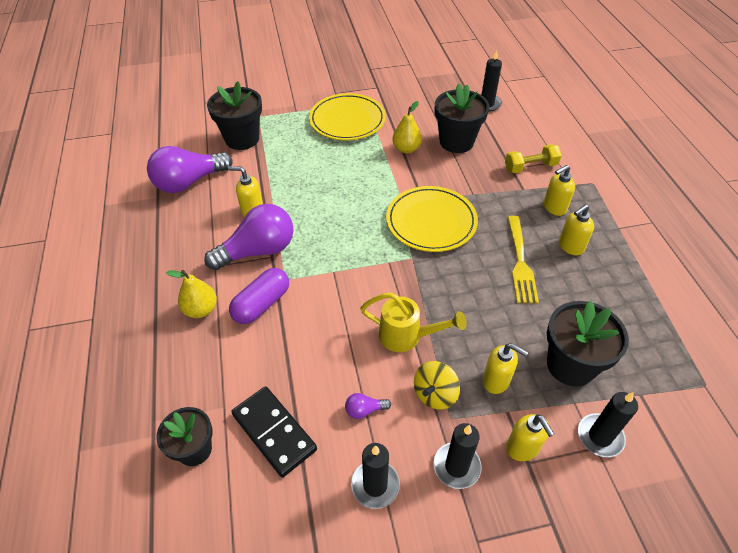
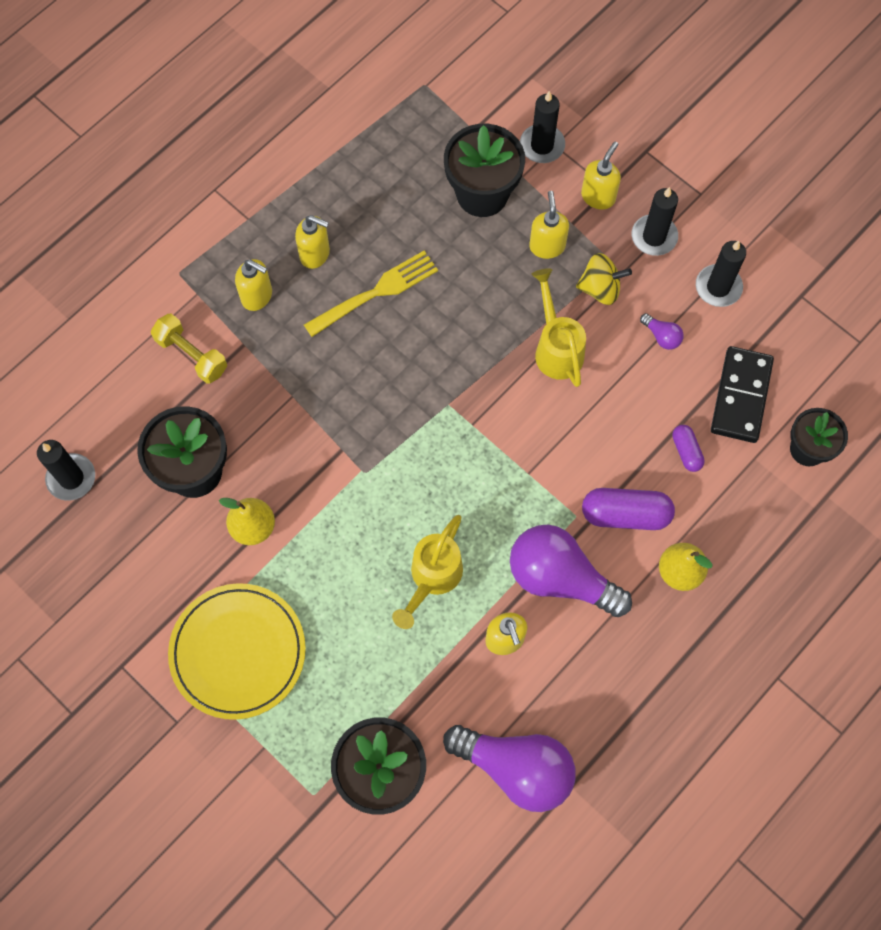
camera: 125 degrees left, 20 degrees up
(268, 366) = (686, 451): none -> purple capsule
(314, 199) = (432, 578): none -> yellow watering can
(431, 222) = (375, 416): yellow plate -> none

